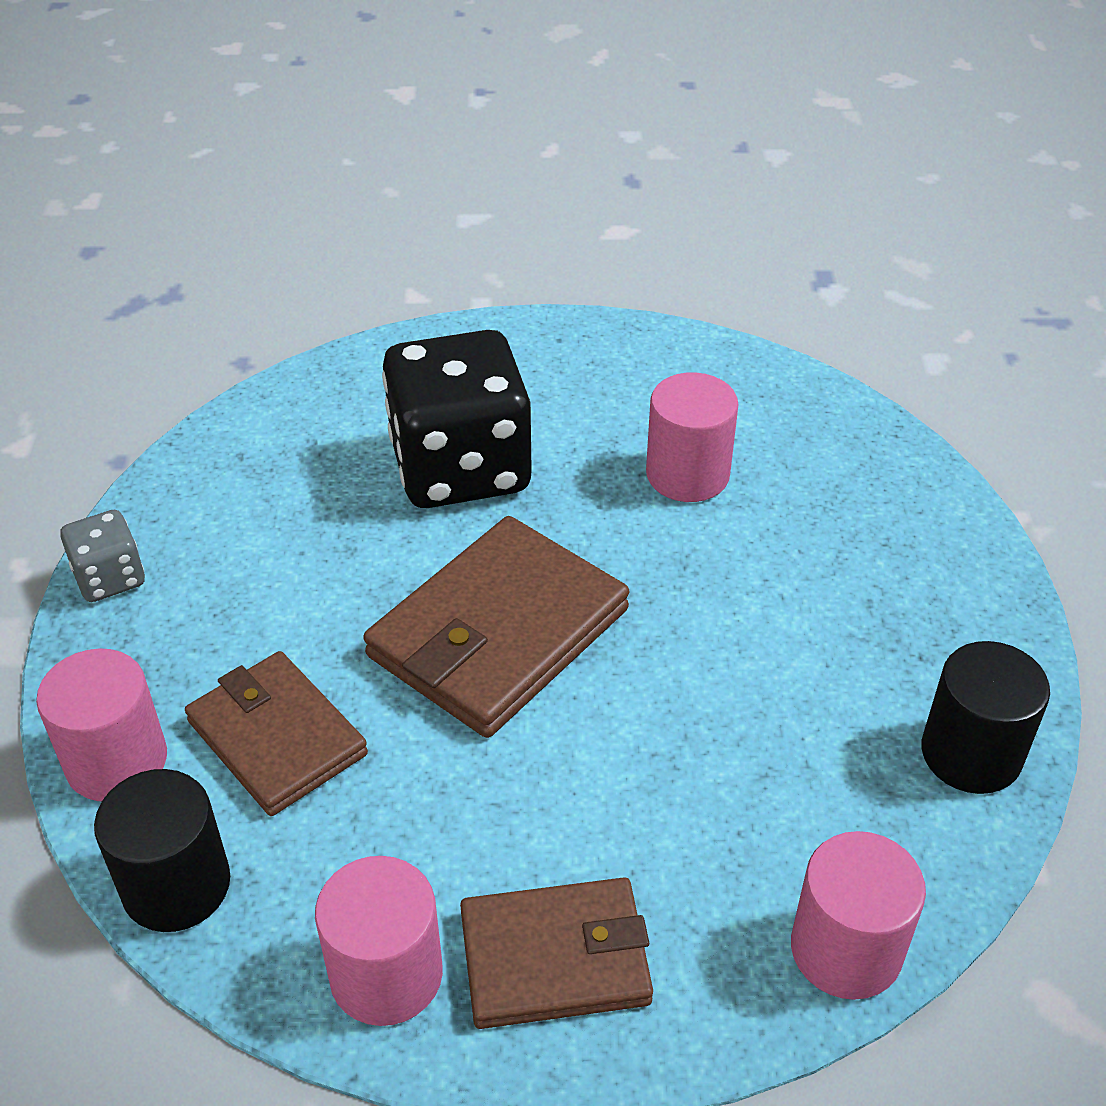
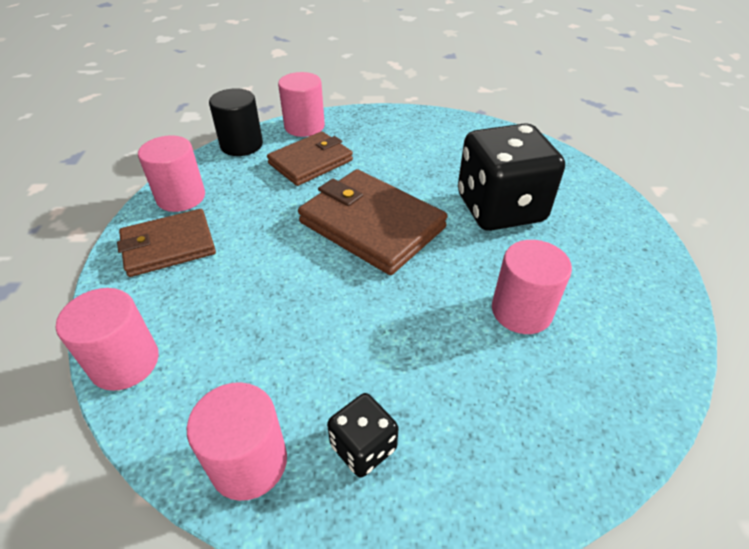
camera: 90 degrees right, 0 degrees up
(110, 578) = (404, 114): grey dice -> none
(555, 958) = (168, 246): brown wallet -> brown wallet turned 75 degrees clockwise
(923, 640) = (363, 447): none -> black dice
(971, 754) = (249, 462): black cylinder -> pink cylinder

